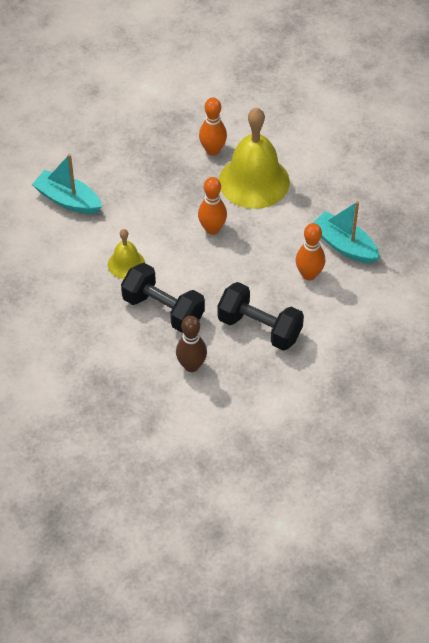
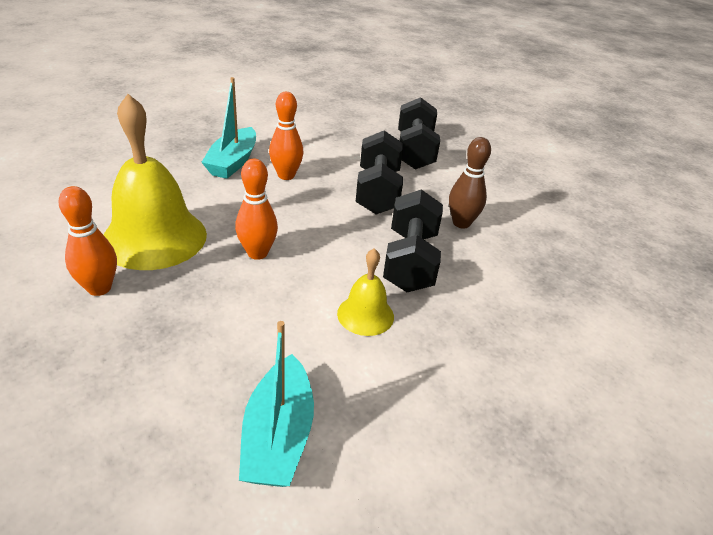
camera: 120 degrees left, 15 degrees down
(318, 389) = (414, 151): none -> black dumbbell

